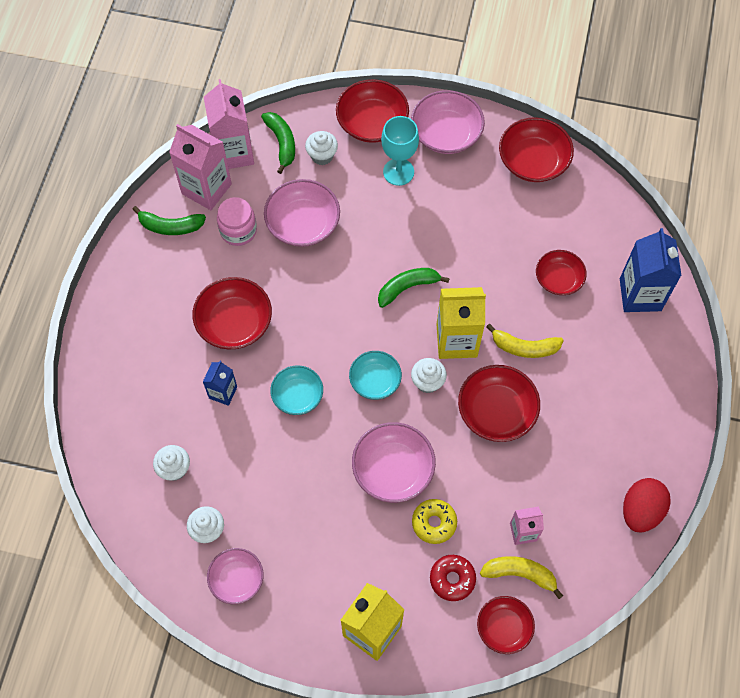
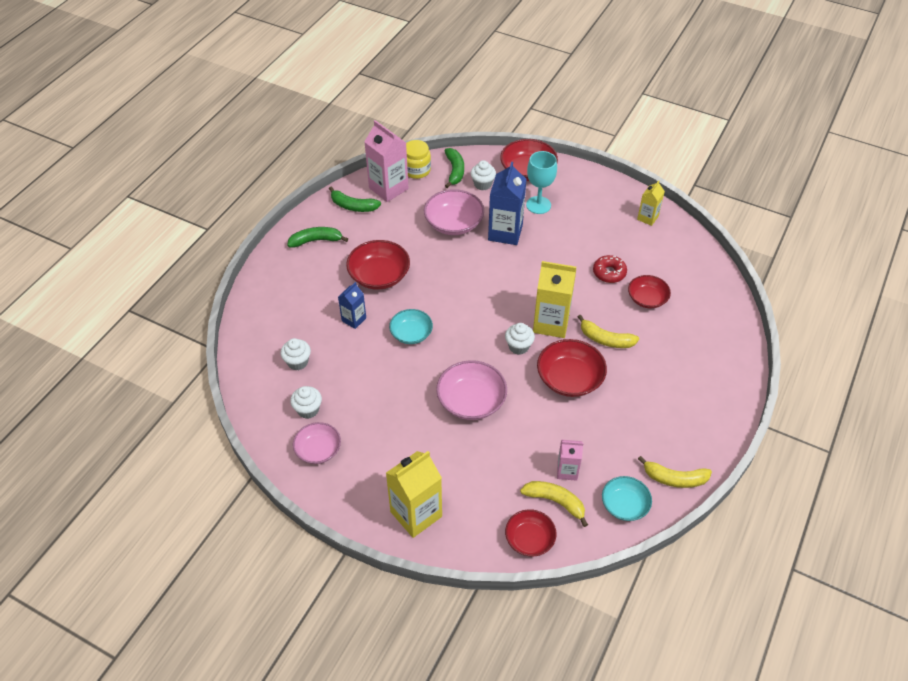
camera: 15 degrees right, 15 degrees down
(233, 152) = (416, 170): pink carton -> yellow jar
(238, 230) = (403, 218): pink jar -> none
(375, 380) = (476, 336): turquoise bowl -> turquoise bowl (624, 505)
(407, 287) = (522, 280): green banana -> green banana (316, 240)
(434, 523) = (493, 447): yellow donut -> none
(446, 133) = (583, 188): pink bowl -> none
(452, 579) = (496, 492): red donut -> red donut (609, 273)
(533, 161) = (647, 218): red bowl -> yellow carton
(640, 294) = (713, 323): blue carton -> blue carton (505, 232)
(641, 511) = (674, 478): red egg -> yellow banana

